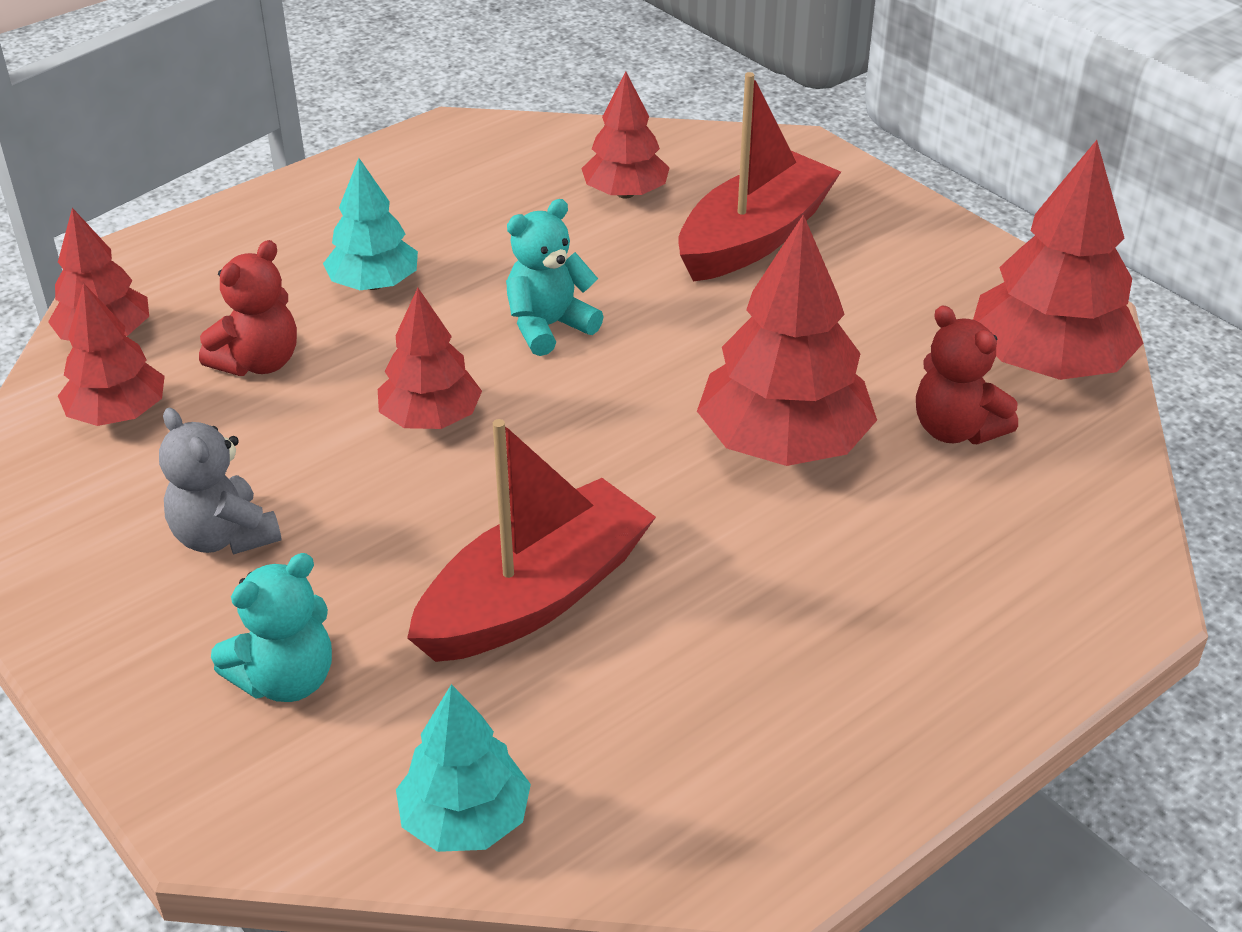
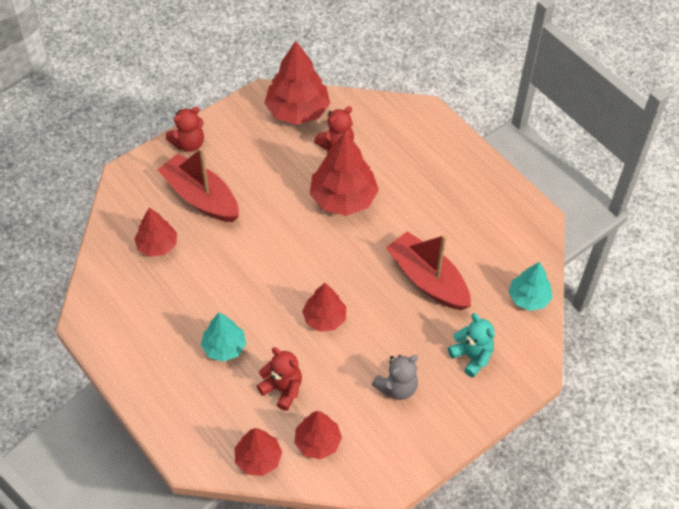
camera: 90 degrees left, 15 degrees up
(548, 327) = (262, 276): turquoise teddy bear -> none
(898, 215) = (189, 144): none -> red teddy bear

